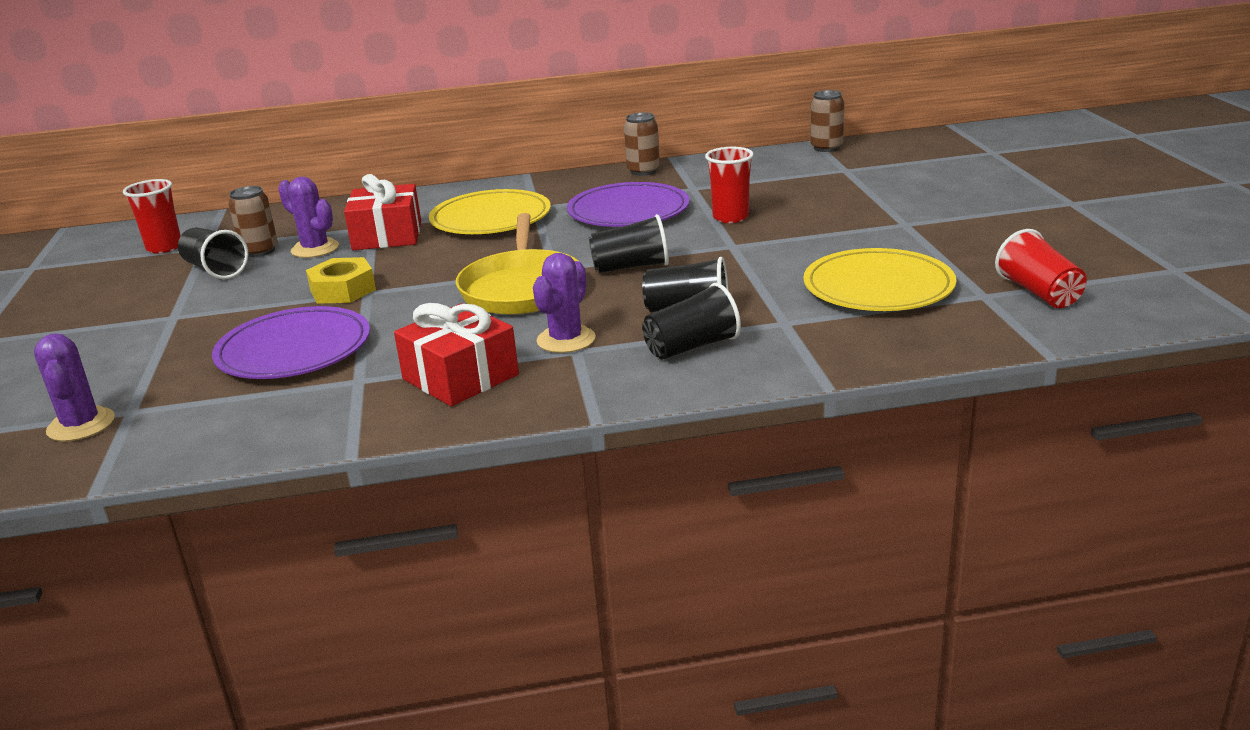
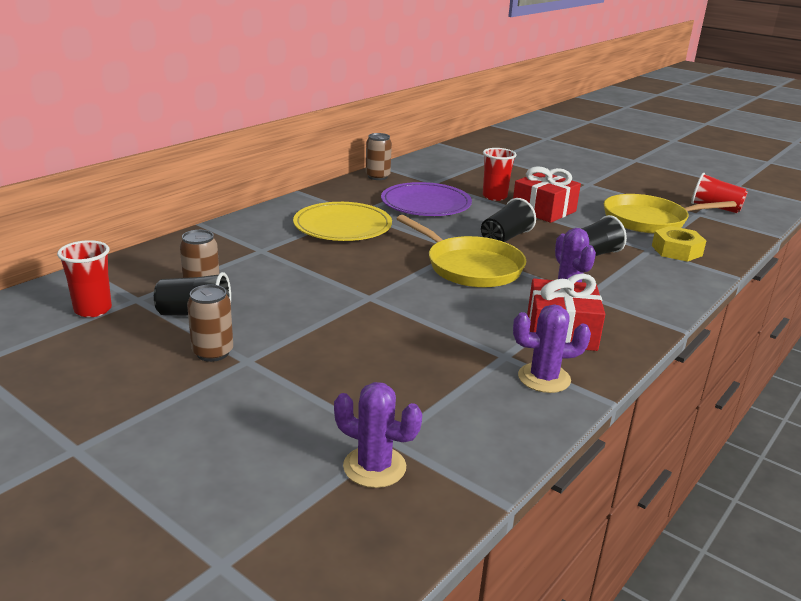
camera: 45 degrees left, 0 degrees up
(294, 350) = (411, 352): purple plate -> none
(315, 249) = (250, 277): purple cactus -> purple cactus (544, 378)
(343, 290) = (348, 301): yellow nut -> yellow nut (676, 250)
(387, 236) = (289, 254): red gift -> red gift (543, 210)
(692, 347) = (638, 275): black cup -> none
(826, 148) = (457, 147): brown can -> brown can (213, 353)
(878, 287) = (648, 220): yellow plate -> yellow pan

